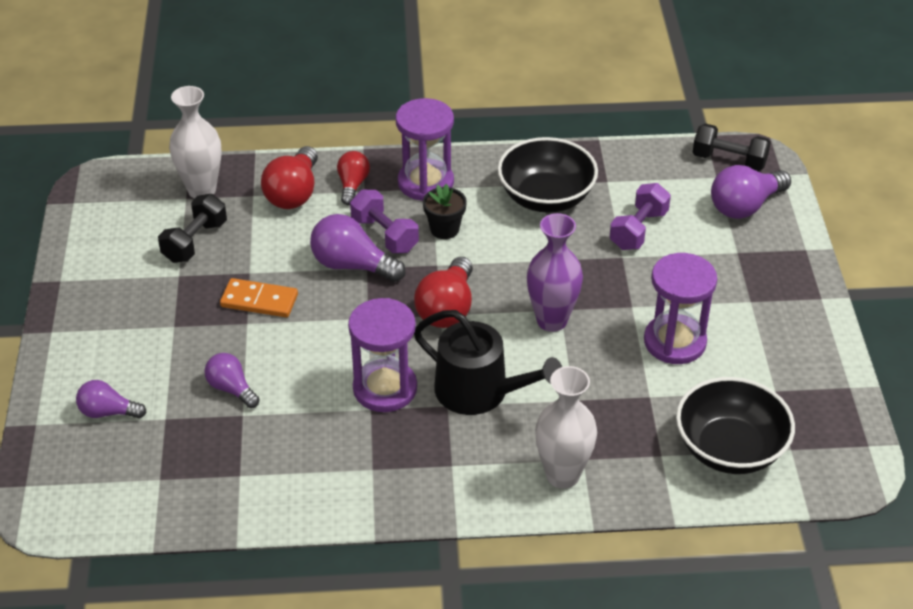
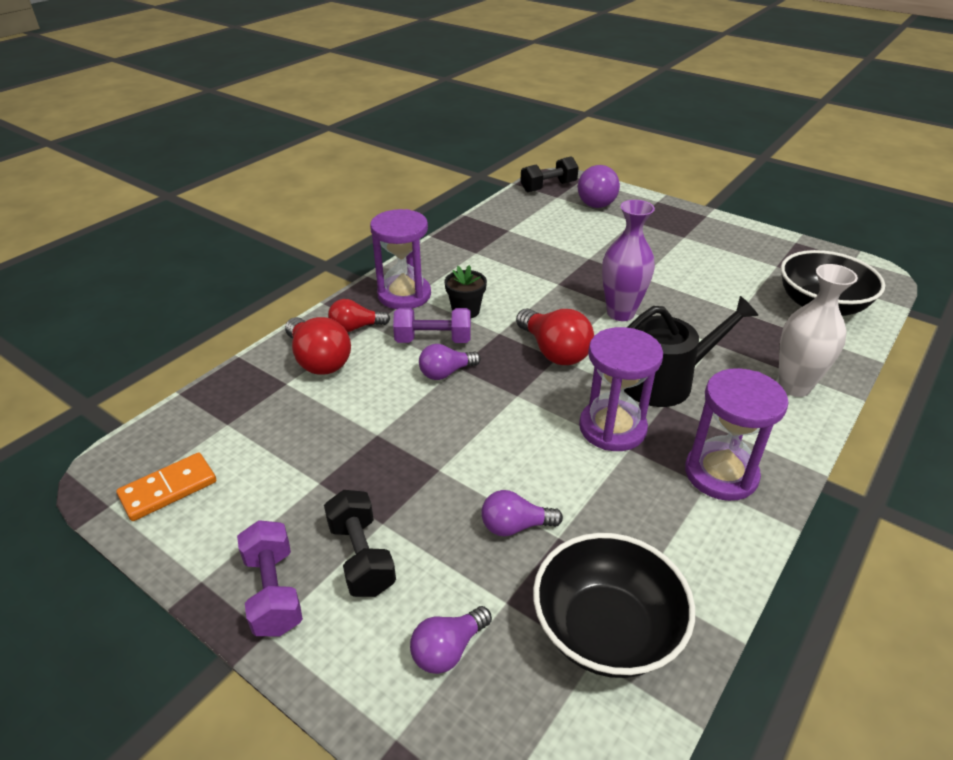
camera: 50 degrees left, 5 degrees down
(195, 241) = (291, 448): black dumbbell -> black dumbbell (361, 557)
(202, 190) = (233, 409): white vase -> none
(259, 300) = (420, 446): orange domino -> orange domino (168, 489)
(352, 185) = (355, 327): red light bulb -> red light bulb turned 60 degrees counterclockwise
(352, 265) = (446, 373): purple light bulb -> purple light bulb, size x0.63
(546, 197) = (492, 257): black bowl -> black bowl (606, 630)
(638, 230) = (570, 241): purple dumbbell -> purple dumbbell (273, 592)
(674, 342) = (695, 278): purple hourglass -> purple hourglass (721, 474)

